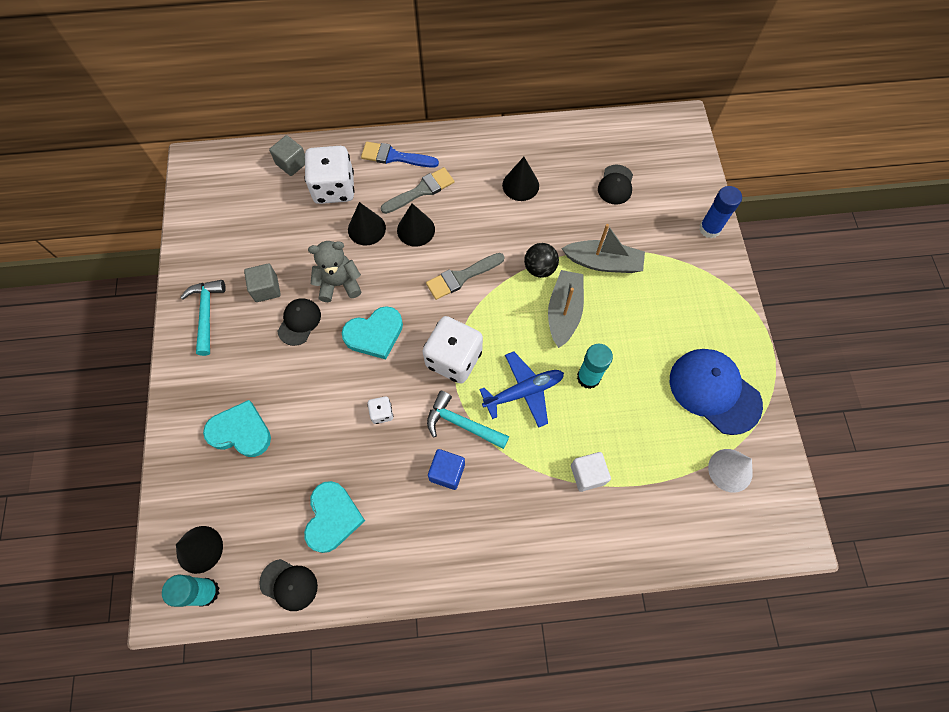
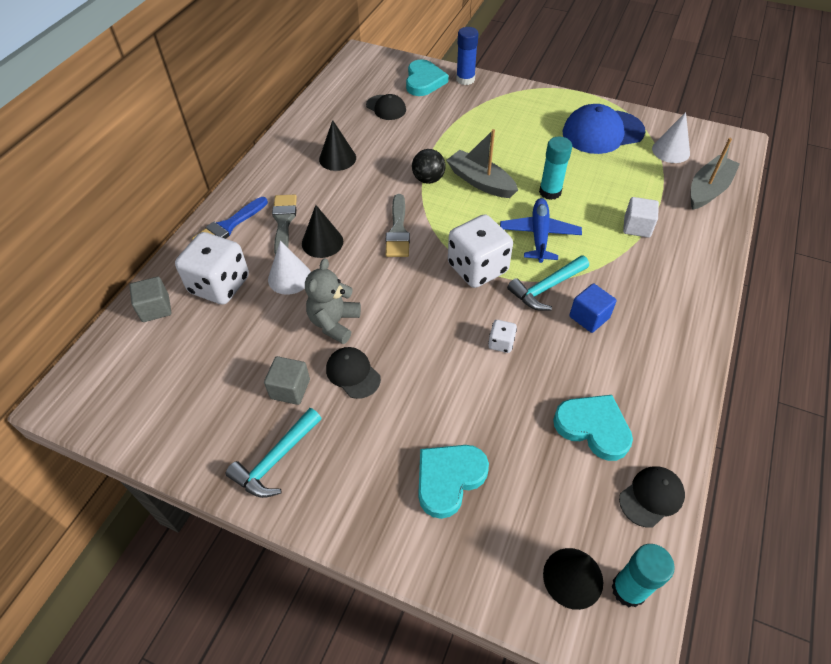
camera: 60 degrees left, 15 degrees down
(206, 313) = (275, 460): turquoise hammer -> turquoise hammer turned 75 degrees counterclockwise
(366, 229) = (289, 277): black cone -> white cone
(374, 334) = (412, 316): turquoise heart -> turquoise heart (424, 81)
(603, 262) = (451, 142): grey boat -> grey boat (708, 189)

